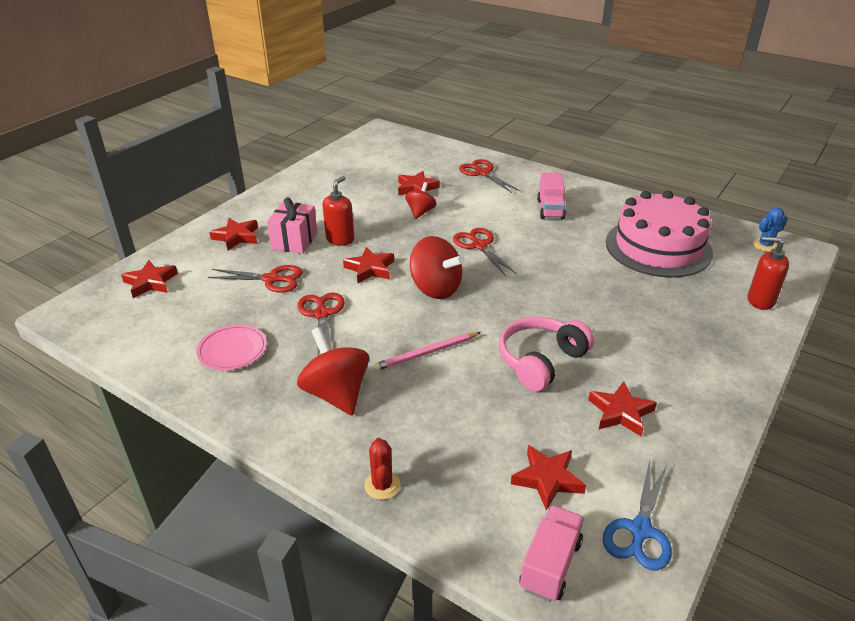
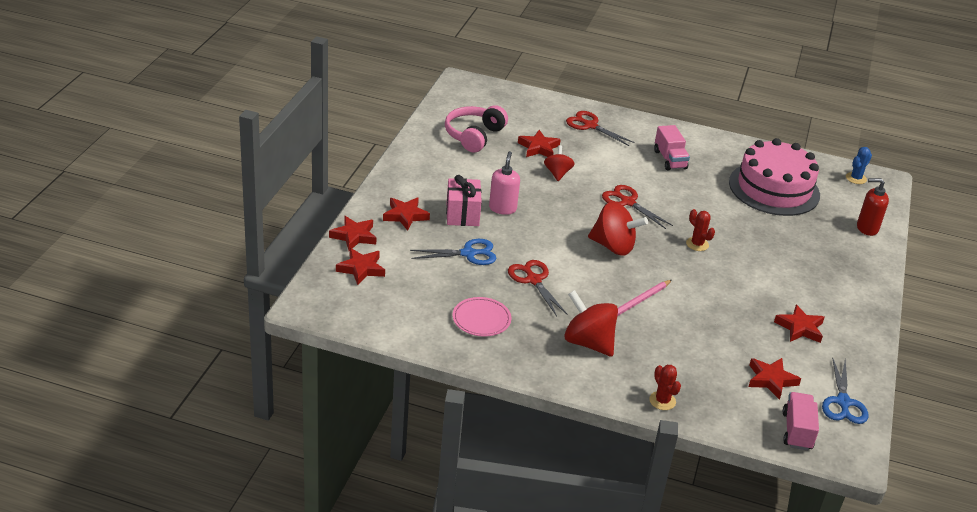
camera: 20 degrees left, 0 degrees up
(271, 279) = (468, 253): red scissors -> blue scissors
(340, 239) = (502, 208): red soap dispenser -> pink soap dispenser
(370, 269) = (547, 234): red star -> red star (354, 236)
(535, 296) = (697, 244): none -> red cactus
(541, 361) = (727, 297): pink headphones -> pink headphones (474, 136)

